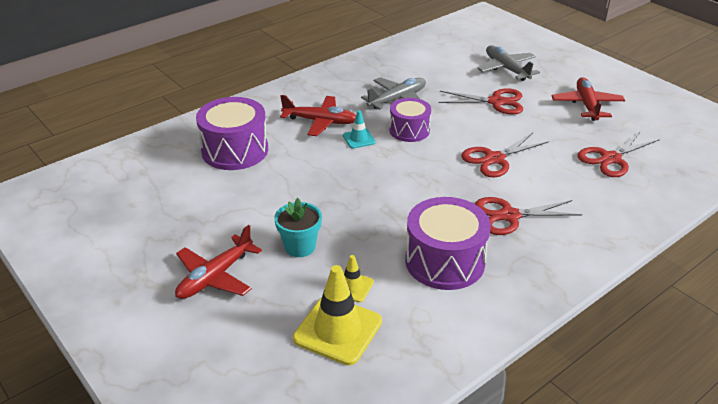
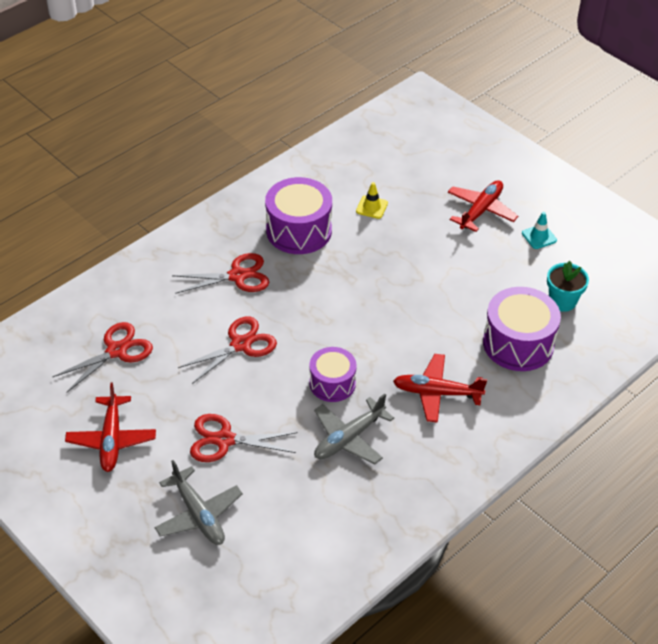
camera: 175 degrees right, 10 degrees up
(300, 247) = (421, 238): turquoise flower pot -> turquoise flower pot (562, 301)
(338, 330) = (377, 177): yellow traffic cone -> none
(359, 139) = (388, 367): turquoise traffic cone -> turquoise traffic cone (539, 237)

